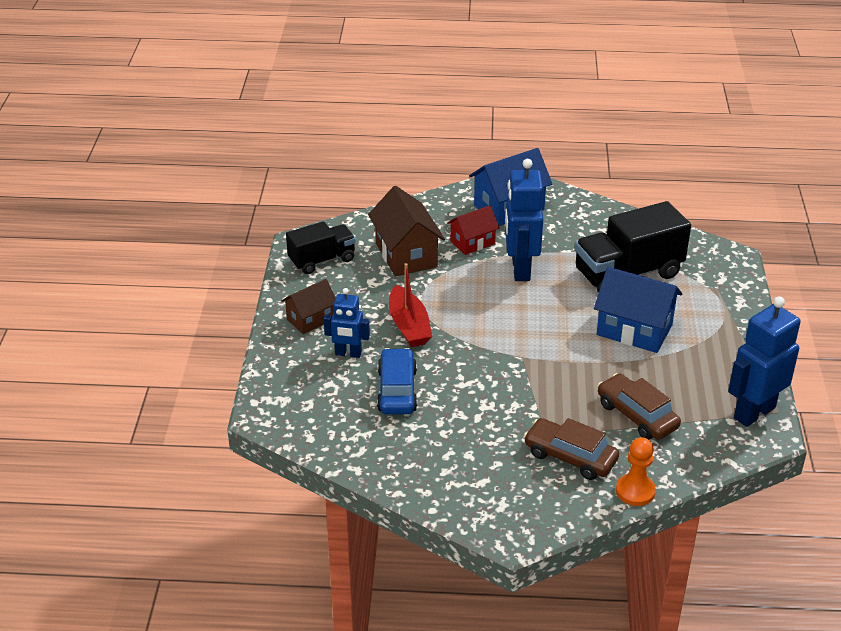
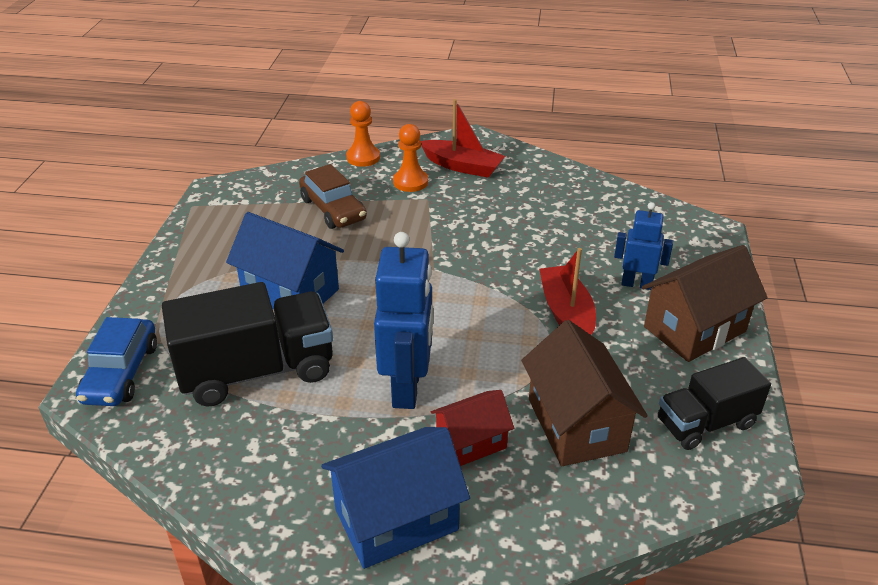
camera: 175 degrees left, 0 degrees up
(310, 319) = (694, 329): brown house -> brown house, size x1.63
(397, 390) = (575, 243): blue car -> blue car (121, 373)
(518, 484) = (462, 166): none -> red boat
(570, 457) = (410, 182): brown car -> orange pawn
(754, 412) = (217, 206): blue robot -> none

